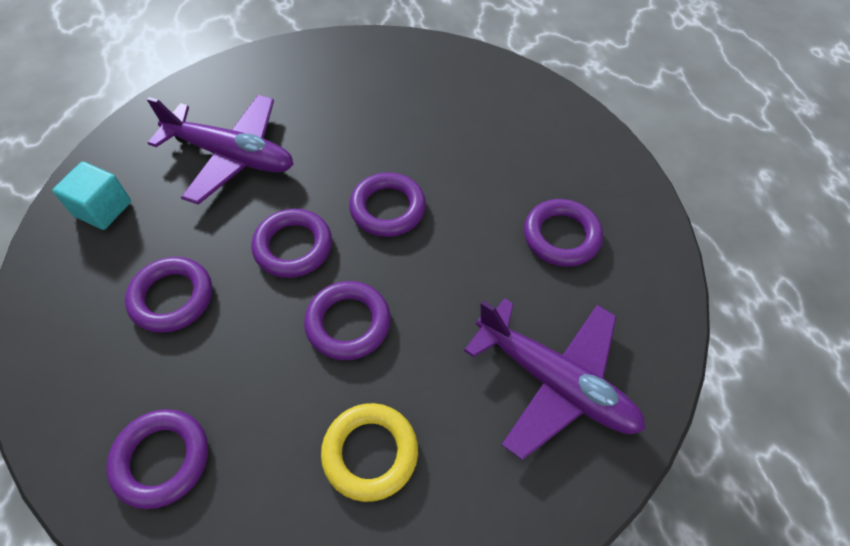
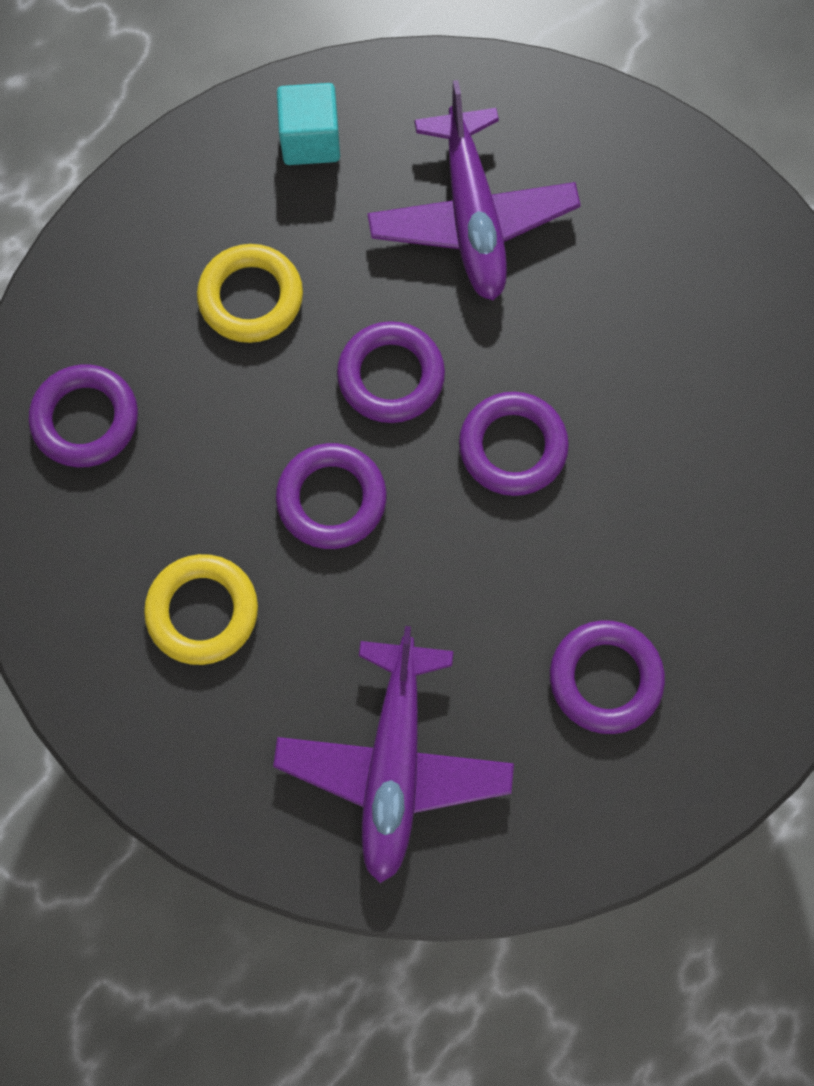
camera: 60 degrees right, 15 degrees up
(172, 297) = (251, 298): purple ring -> yellow ring

